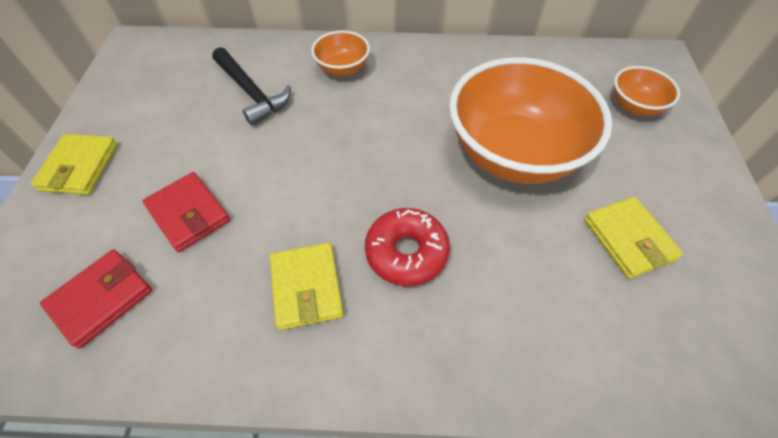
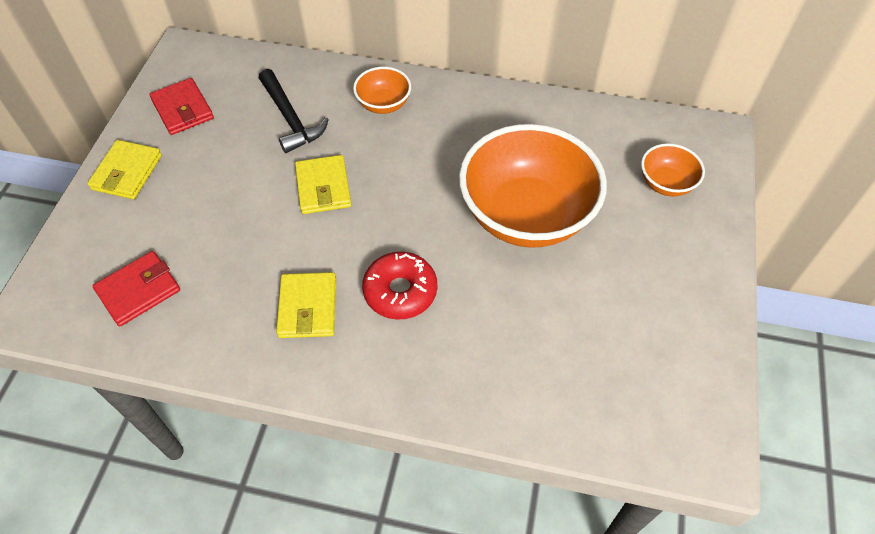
camera: 10 degrees right, 0 degrees up
(189, 214) = (217, 229): red wallet -> red wallet (183, 109)
(628, 239) = (605, 310): yellow wallet -> yellow wallet (323, 187)

